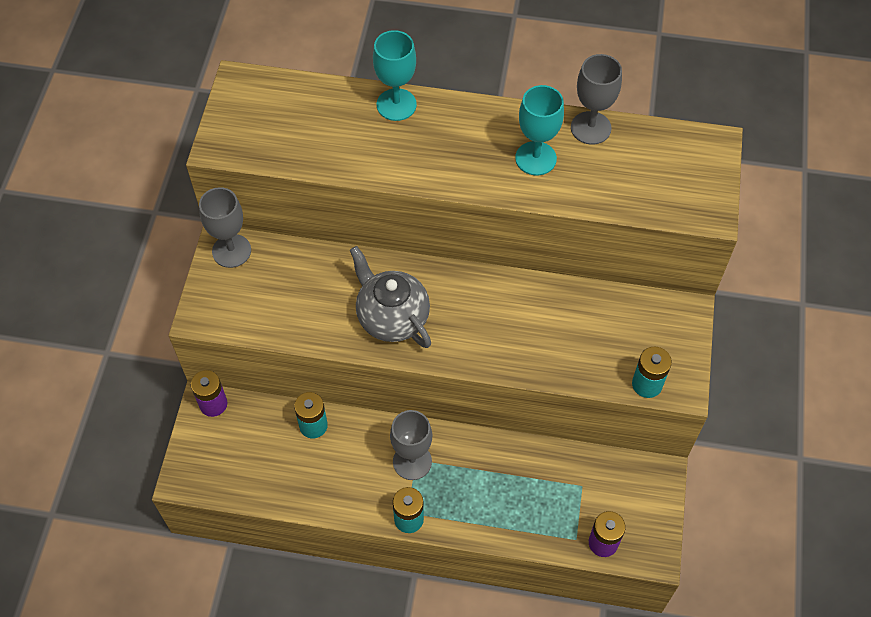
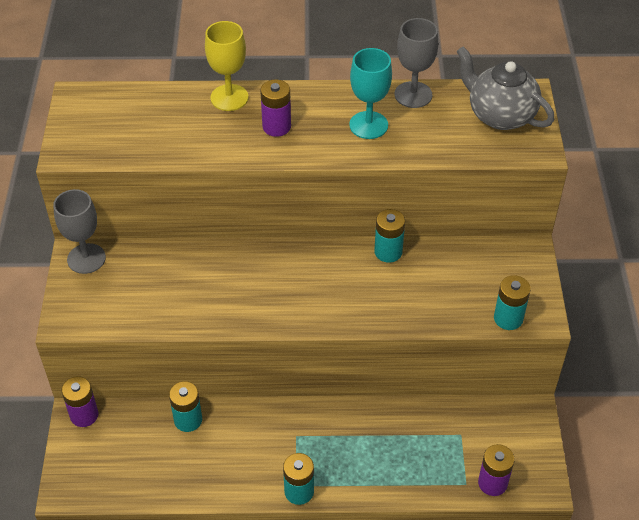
camera: 10 degrees left, 10 degrees down
(392, 317) = (253, 295): grey teapot -> grey teapot (500, 115)
(396, 105) = (229, 98): turquoise goblet -> yellow goblet
(412, 461) = (292, 438): grey goblet -> none
(439, 146) = (276, 127): none -> purple battery
(538, 289) = (388, 252): none -> turquoise battery

